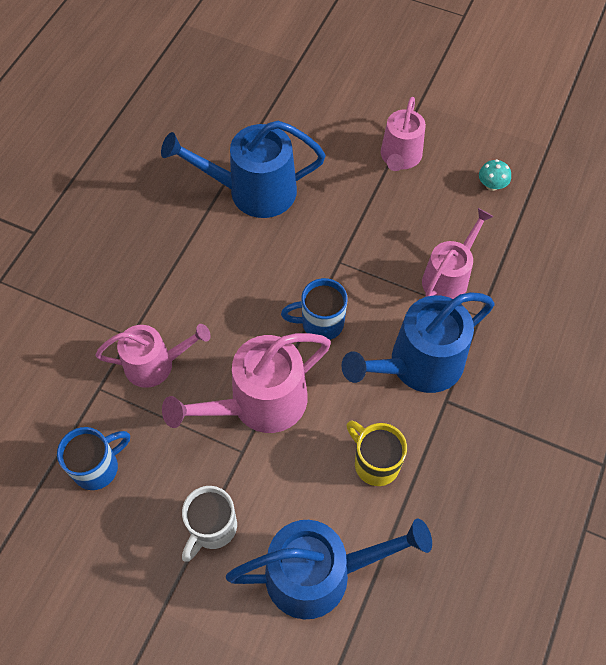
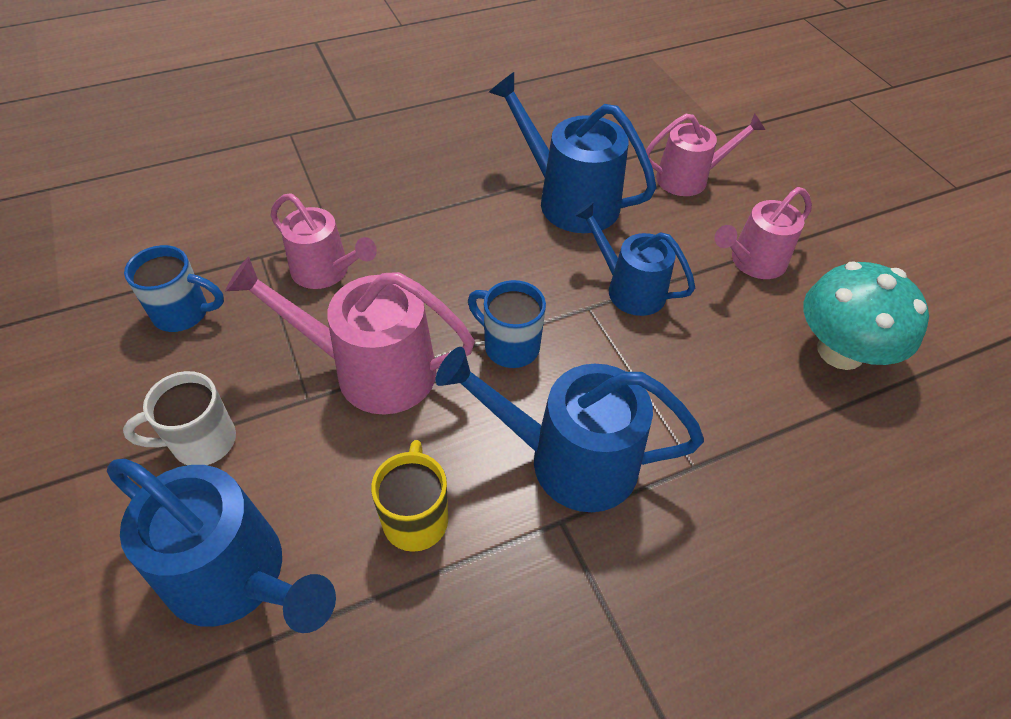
camera: 40 degrees right, 10 degrees down
(350, 230) = (629, 289): none -> blue watering can
(448, 278) = (694, 403): pink watering can -> pink watering can (689, 178)
(491, 185) = (840, 351): turquoise mushroom -> turquoise mushroom, size x2.40

